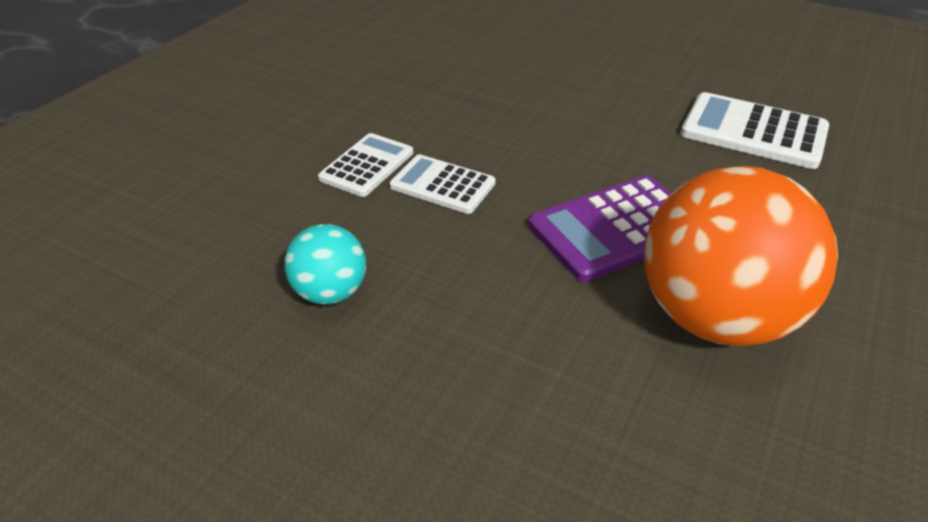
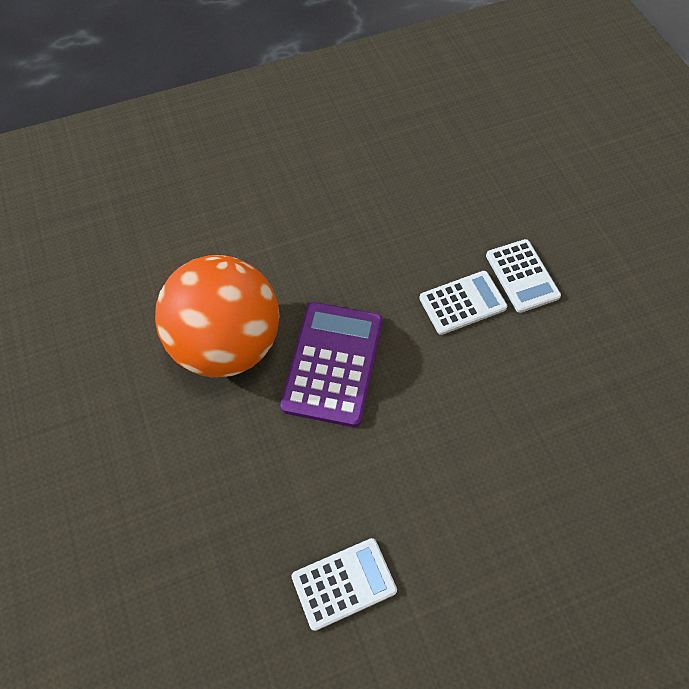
camera: 130 degrees right, 20 degrees up
(330, 292) = (409, 194): turquoise ball -> none
(753, 131) = (344, 583): white calculator -> white calculator, size x0.64

